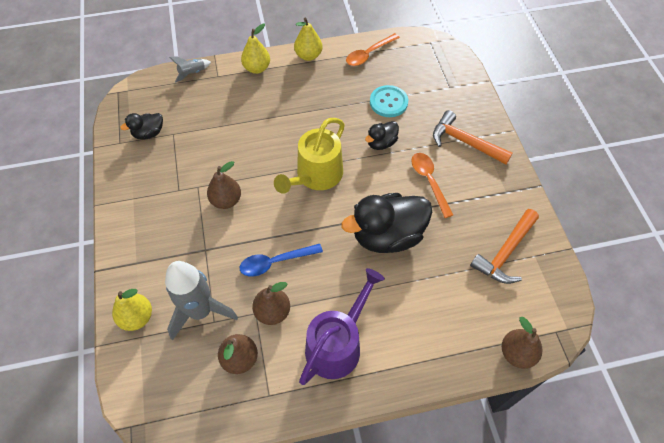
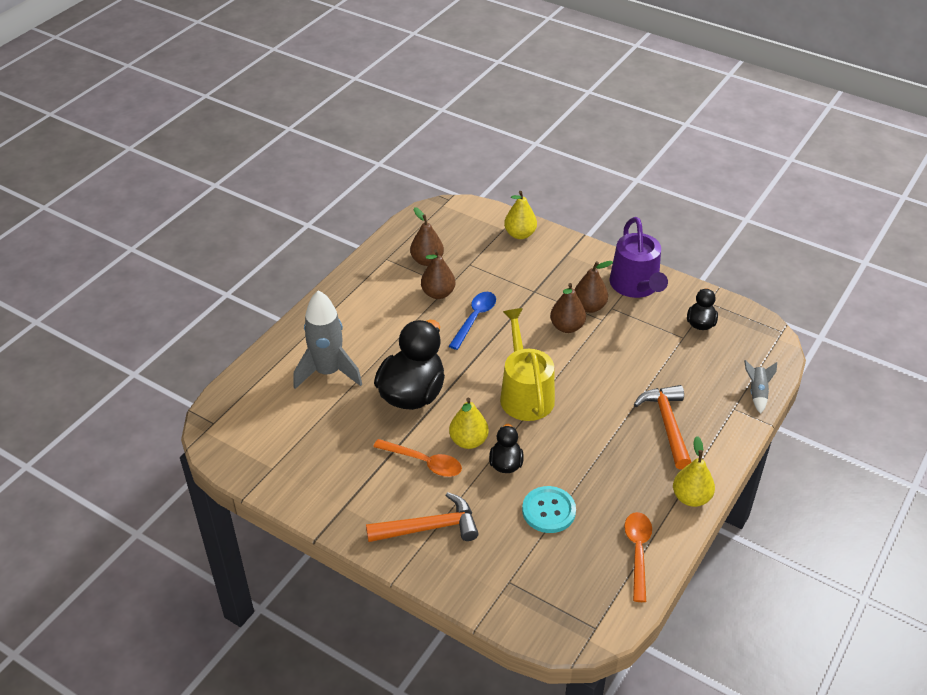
camera: 135 degrees right, 15 degrees down
(200, 311) = (485, 262): grey rocket -> grey rocket (328, 372)
(257, 68) = (714, 444): yellow pear -> yellow pear (468, 441)
(337, 344) = (372, 307): purple watering can -> purple watering can (636, 286)
(505, 252) = (300, 452): orange hammer -> orange hammer (667, 424)
(516, 353) = (235, 388): brown pear -> brown pear (589, 307)

